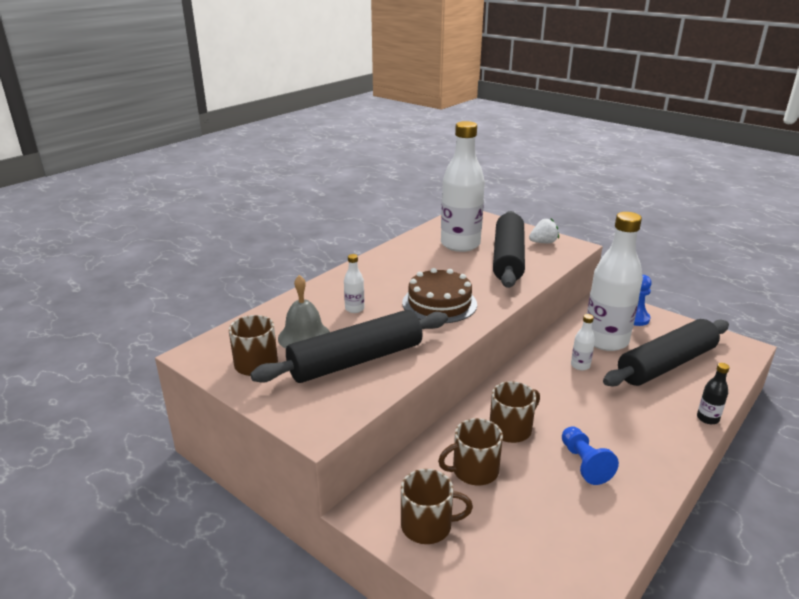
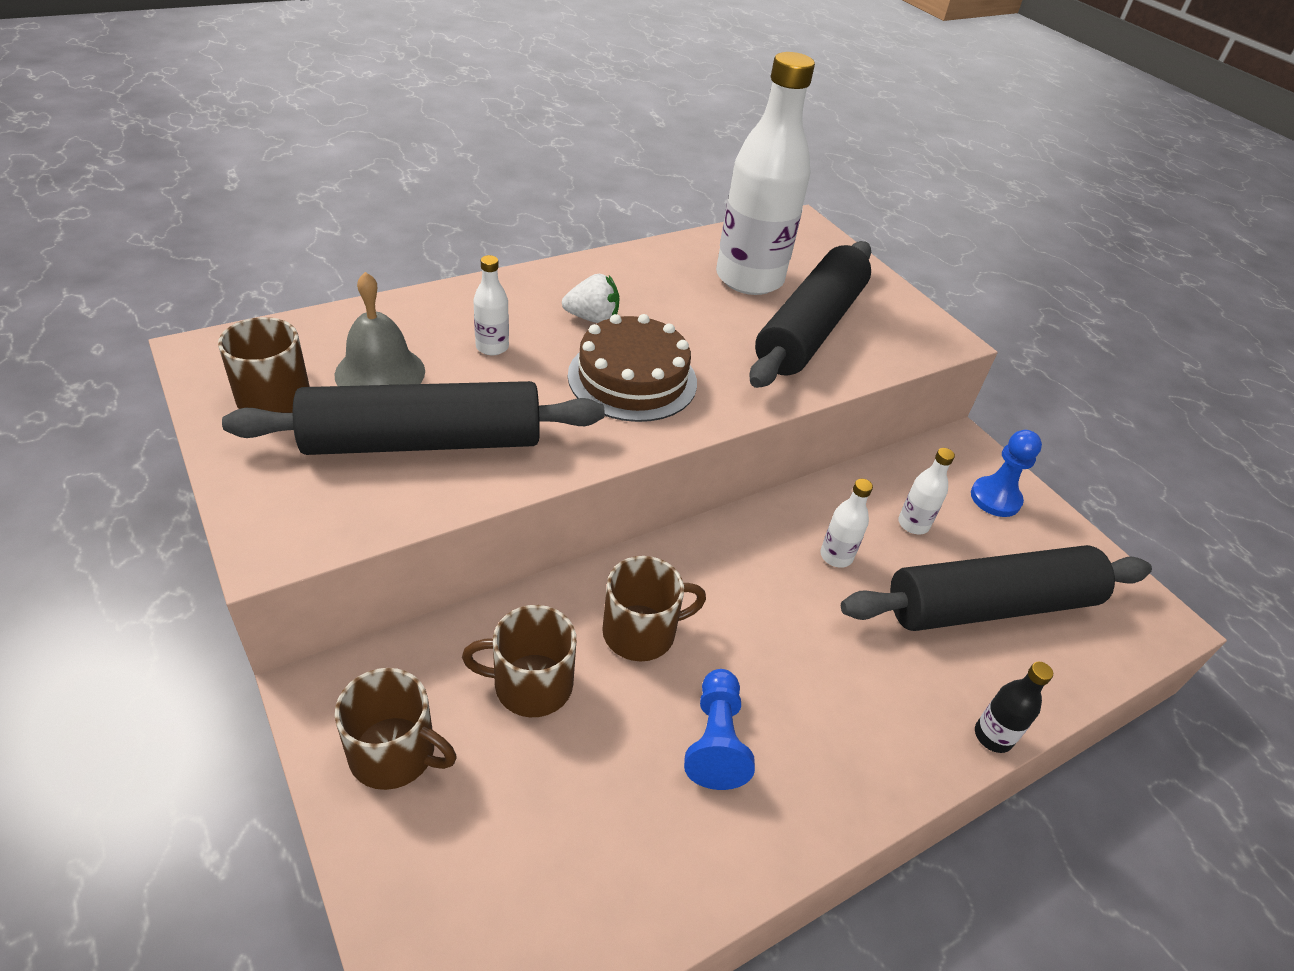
camera: 15 degrees right, 15 degrees up
(543, 242) = (894, 315): white strawberry -> white strawberry (592, 318)
(605, 340) = (913, 524): white bottle -> white bottle, size x0.41

